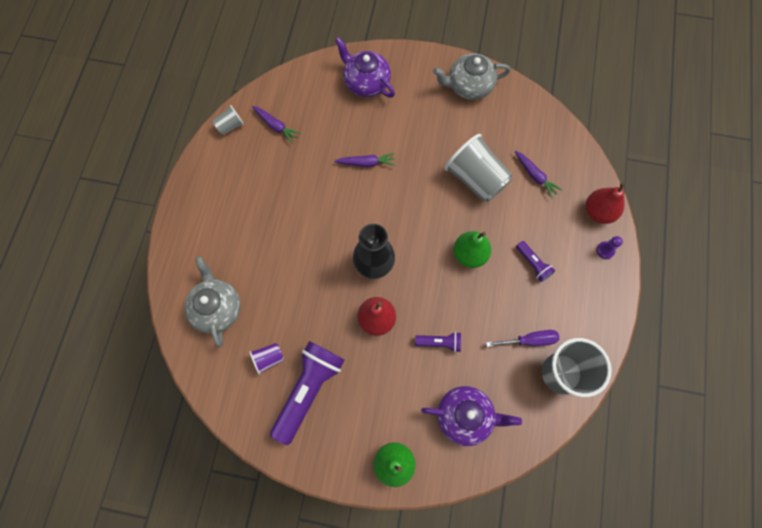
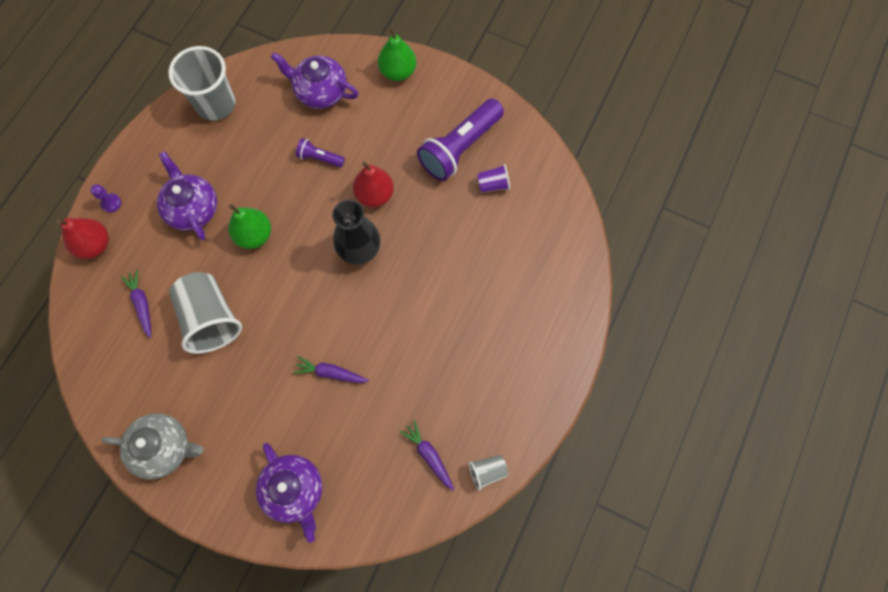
camera: 165 degrees left, 0 degrees up
(217, 308) = (537, 247): grey teapot -> none
(530, 340) = (231, 139): purple screwdriver -> none
(533, 264) = (193, 208): purple flashlight -> purple teapot

